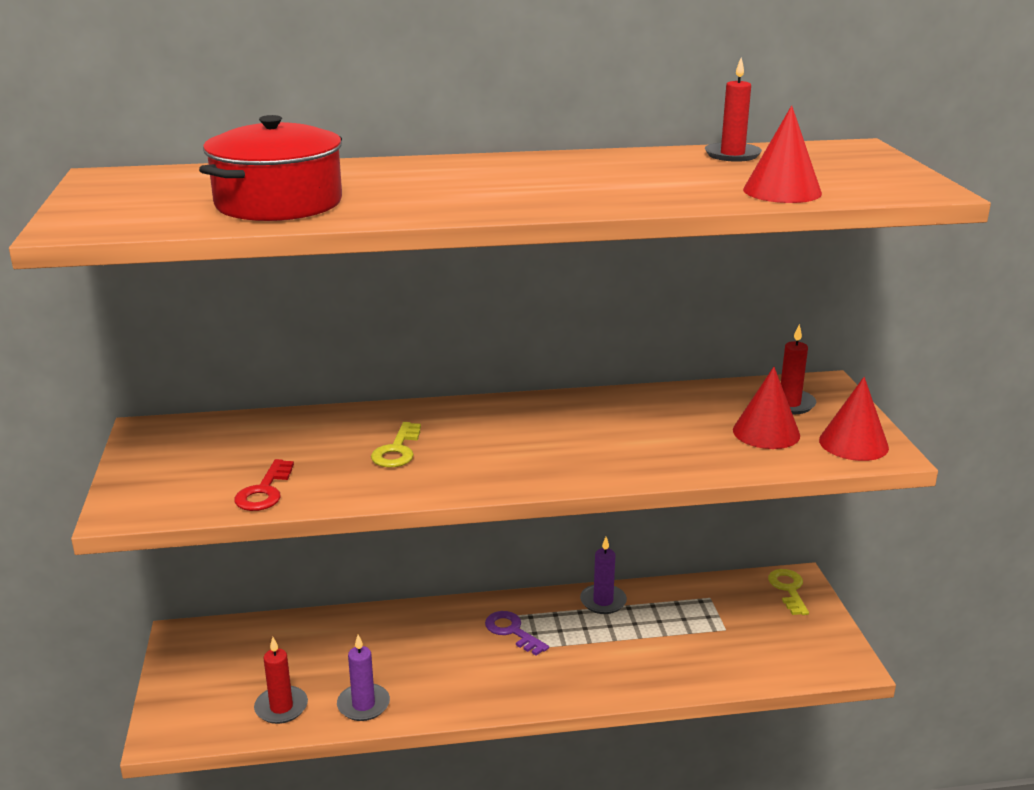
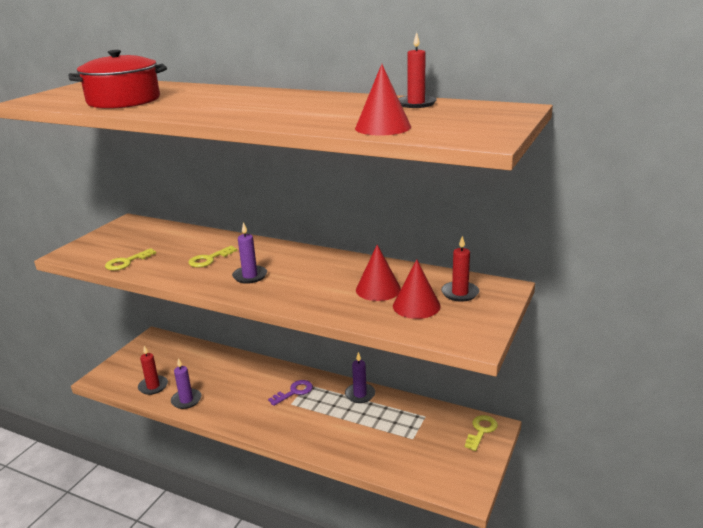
camera: 35 degrees right, 0 degrees up
(264, 491) = (127, 262): red key -> yellow key
(499, 456) = (250, 276): none -> purple candle
(512, 631) = (294, 392): purple key -> purple key turned 60 degrees clockwise
(853, 443) = (463, 329): red cone -> red cone (378, 289)

